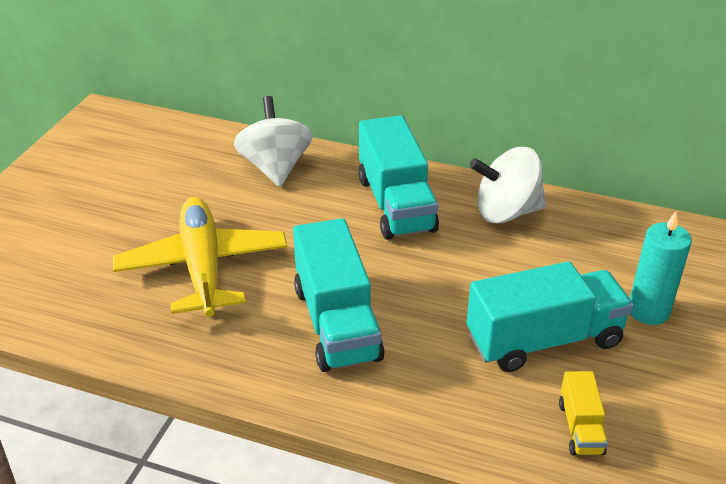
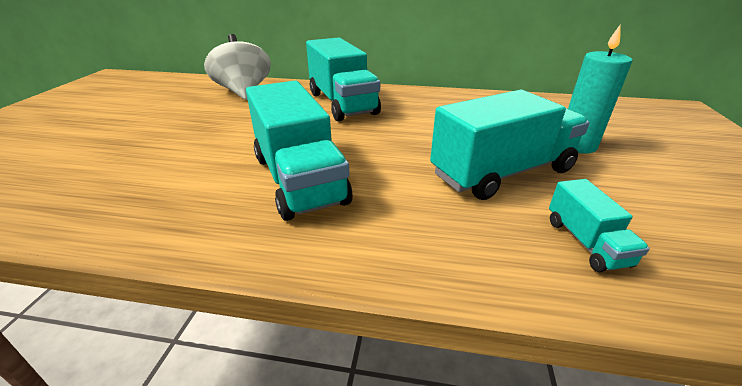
camera: 10 degrees left, 5 degrees down
(203, 267) = (167, 151): yellow plane -> none
(506, 212) = (429, 101): white spinning top -> none
(580, 428) = (586, 242): yellow truck -> turquoise truck

